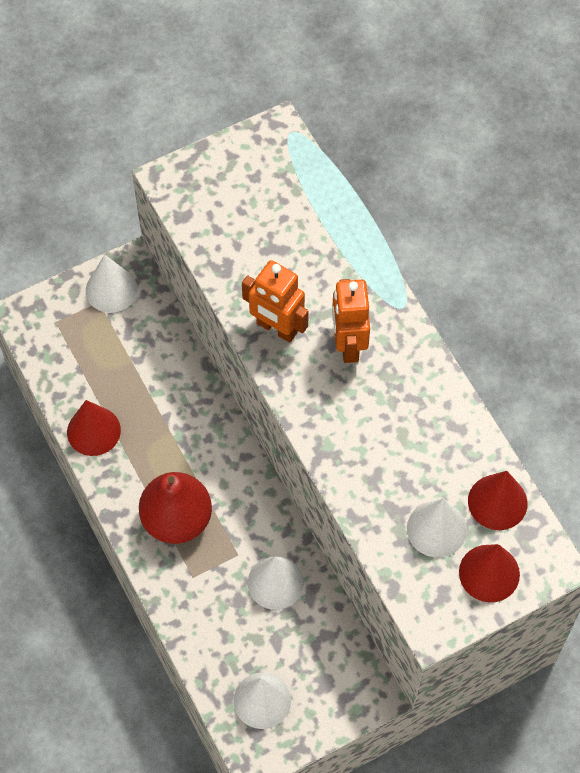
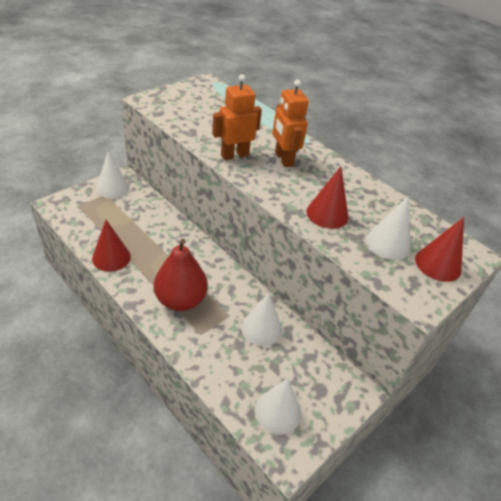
camera: 20 degrees left, 20 degrees down
(276, 328) = (234, 155): orange robot -> orange robot turned 135 degrees clockwise
(497, 502) = (418, 225): red cone -> red cone (327, 214)

